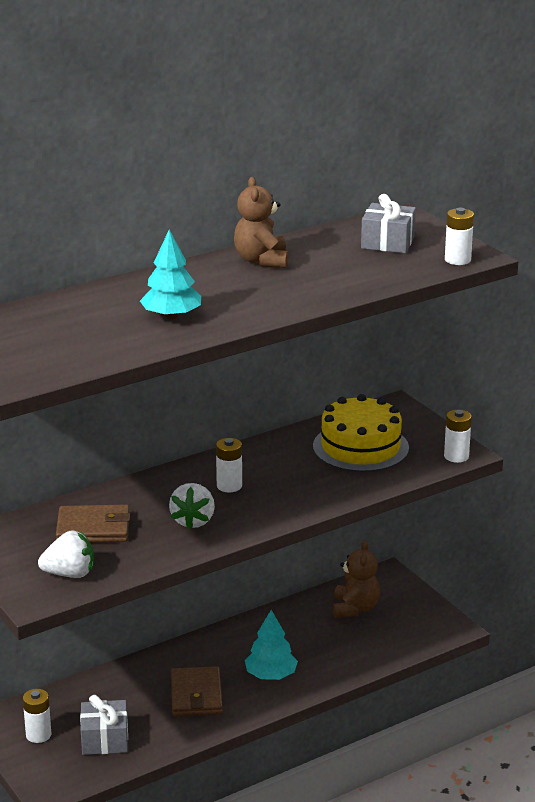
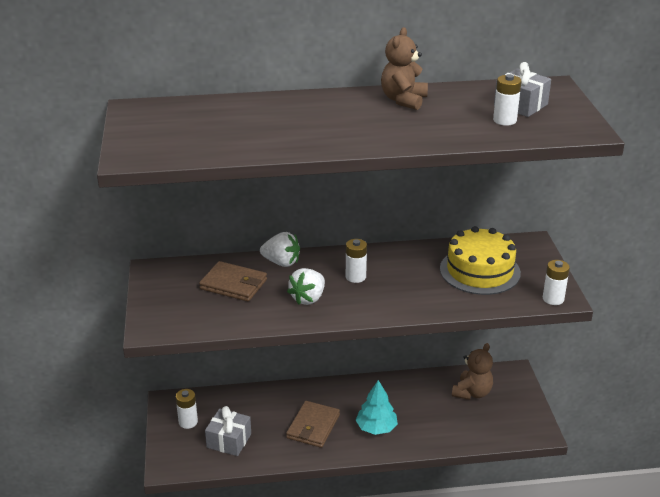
camera: 25 degrees right, 5 degrees up
(70, 574) = (189, 316): white strawberry -> white strawberry (281, 262)
(171, 316) = (291, 131): turquoise tree -> none
(457, 260) = (568, 131): white battery -> white battery (504, 120)

